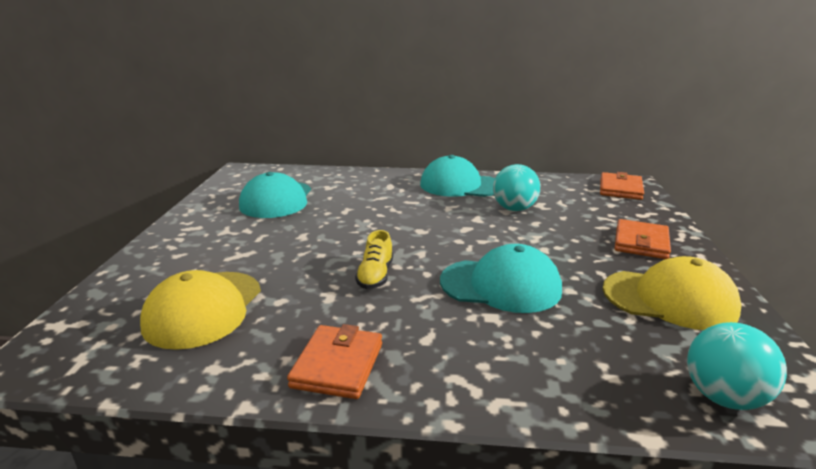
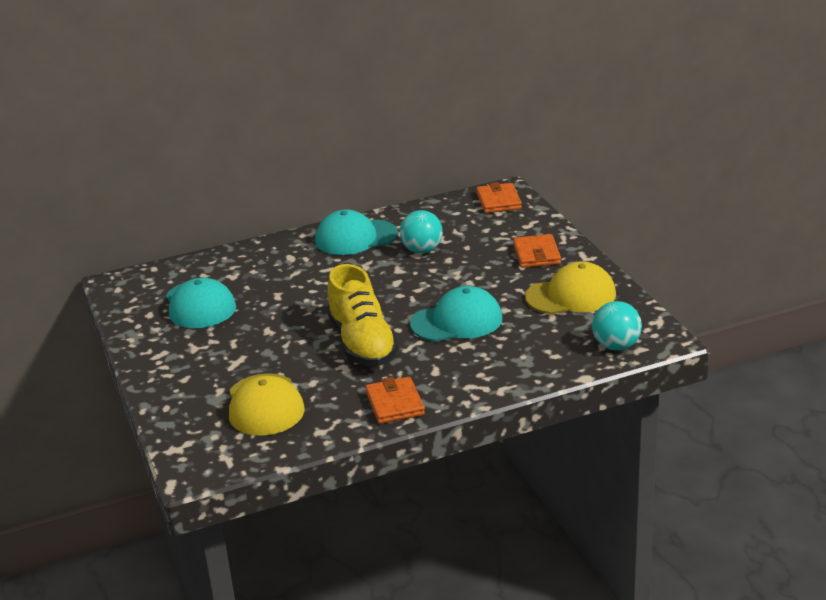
camera: 25 degrees left, 5 degrees up
(375, 276) = (362, 343): yellow shoe -> yellow shoe, size x2.11

